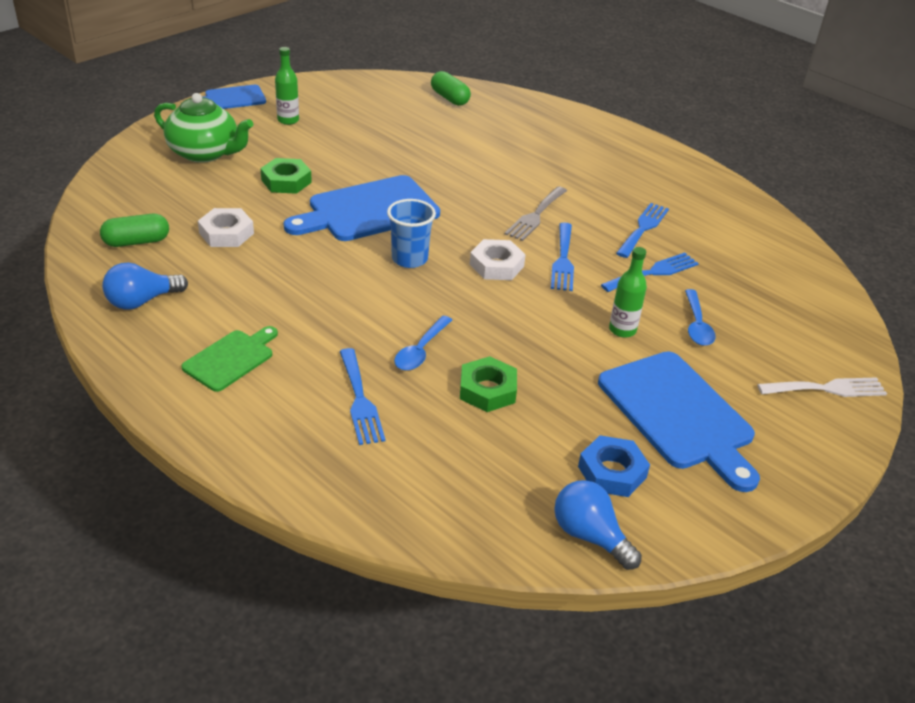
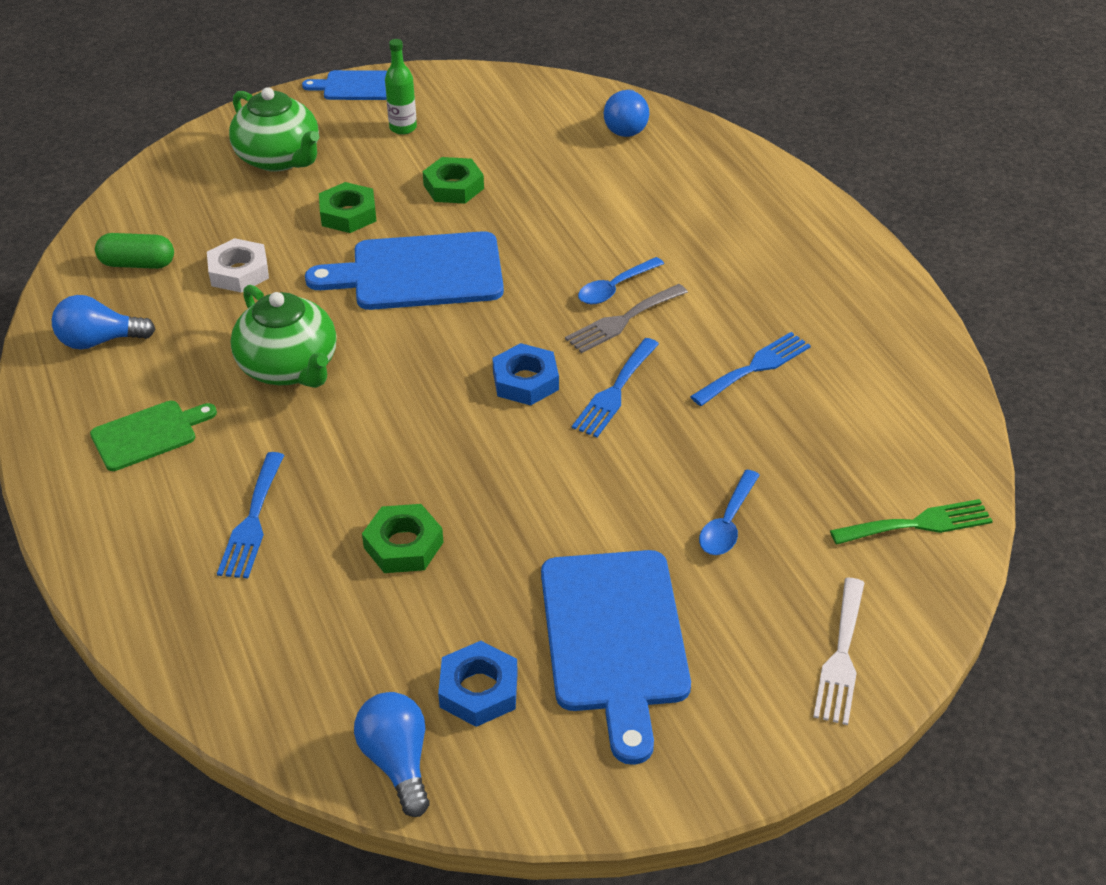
camera: 25 degrees right, 5 degrees up
(314, 290) = (290, 367): none -> green teapot
(354, 152) = (453, 187): none -> green nut
(409, 259) = (425, 349): blue cup -> none
(421, 350) = (360, 474): blue spoon -> blue spoon (615, 288)
(450, 98) = (626, 127): green capsule -> blue light bulb
(496, 265) = (525, 381): white nut -> blue nut
(622, 330) = (624, 506): green bottle -> none
(653, 272) = (723, 434): blue fork -> none
(811, 299) = (918, 524): none -> green fork
(827, 388) = (841, 656): white fork -> white fork turned 90 degrees clockwise

